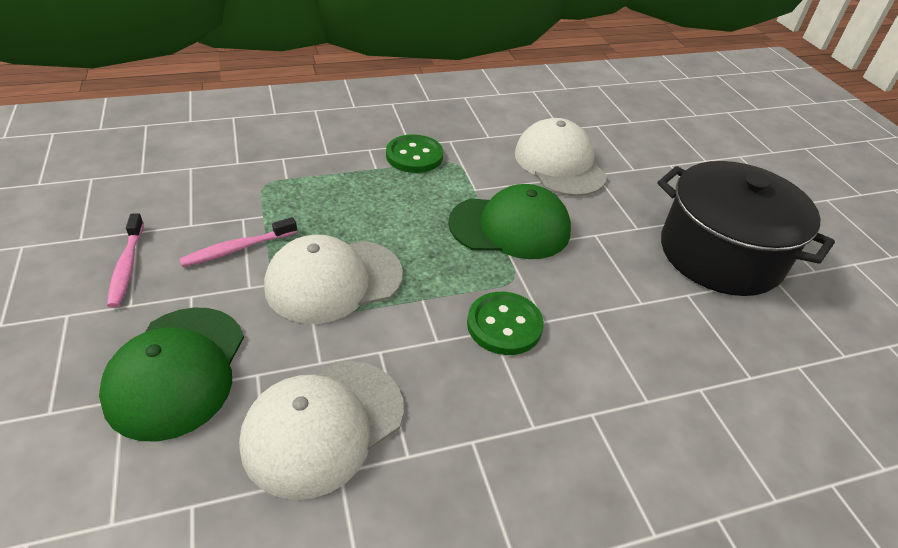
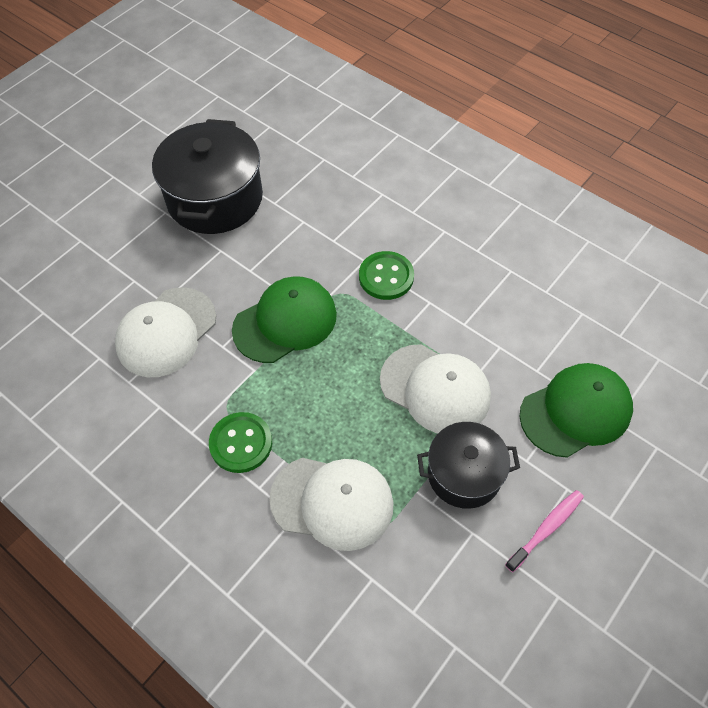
camera: 120 degrees left, 15 degrees up
(237, 249) = (464, 474): pink toothbrush -> black pot
(323, 426) = (532, 315): white cap -> white cap (332, 502)
(510, 227) = (285, 322): green cap -> green cap turned 90 degrees clockwise

